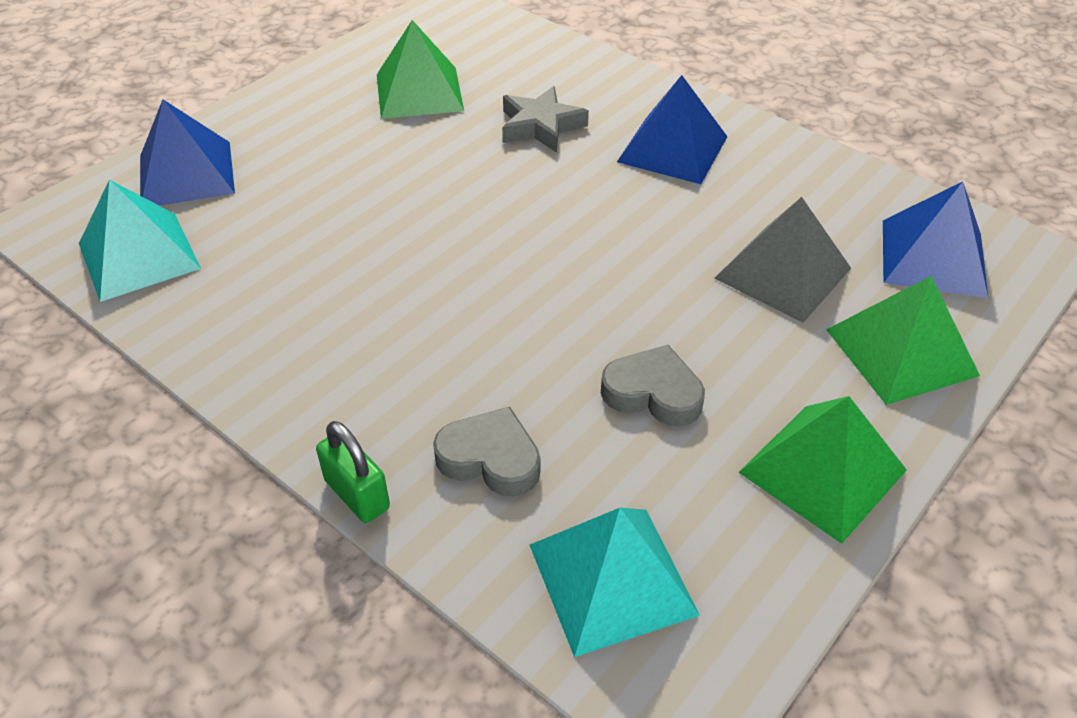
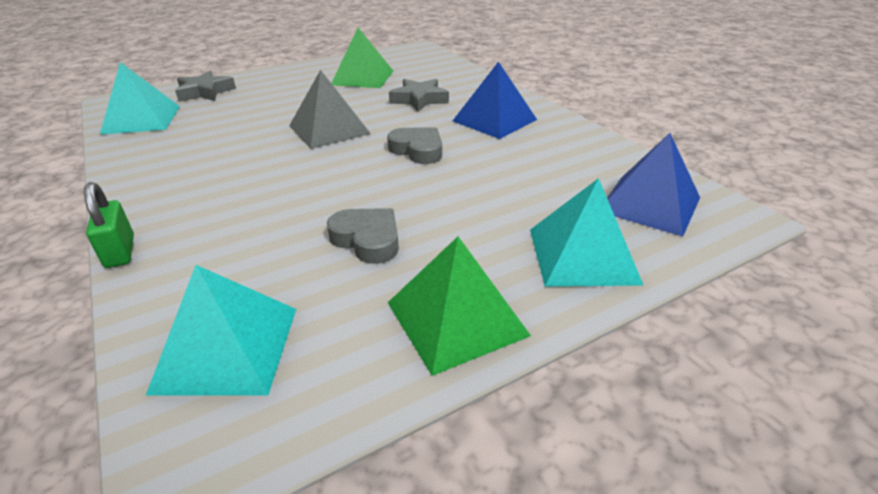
camera: 20 degrees right, 10 degrees down
(186, 174) = (205, 92): blue pyramid -> grey star
(490, 458) = (221, 252): grey heart -> grey heart (417, 150)
(783, 273) = (521, 192): grey pyramid -> grey pyramid (329, 129)
(901, 352) = (583, 255): green pyramid -> turquoise pyramid

